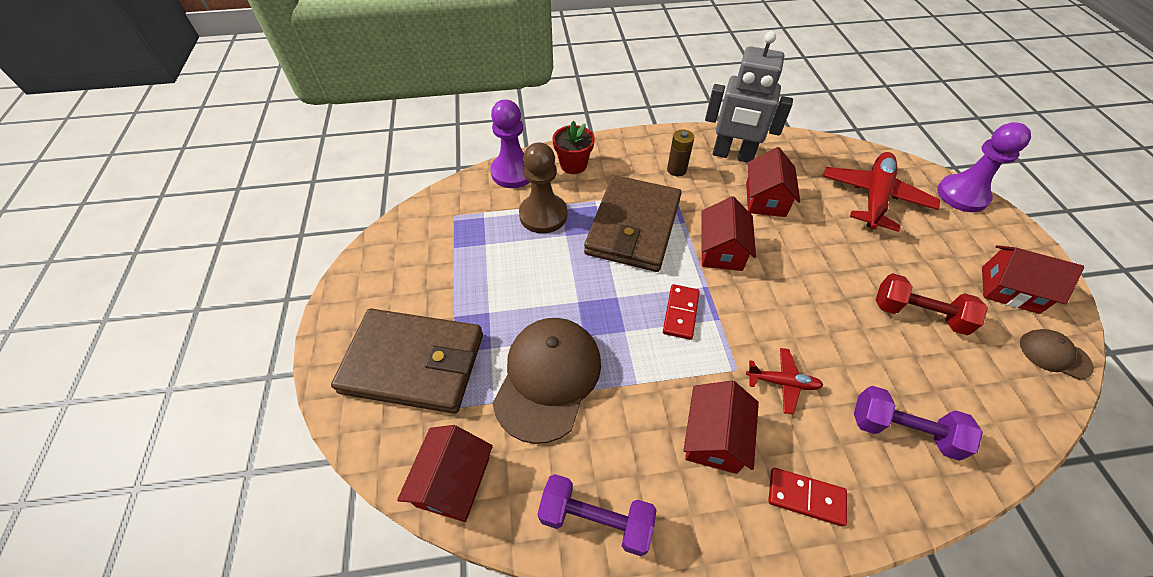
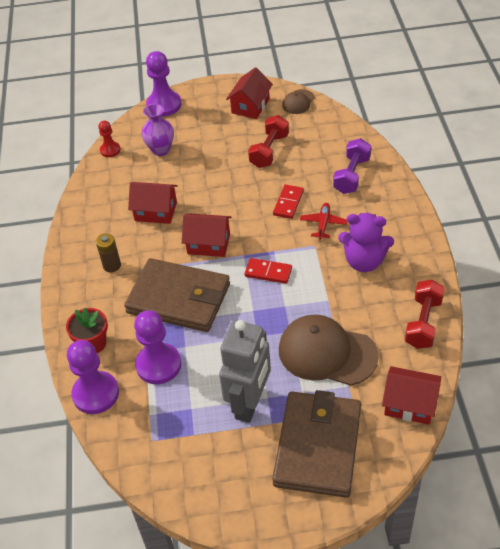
camera: 85 degrees left, 5 degrees down
(543, 215) = (158, 365): brown pawn -> purple pawn
(595, 519) = (423, 323): purple dumbbell -> red dumbbell
(714, 437) = (364, 261): red house -> purple teddy bear
(732, 155) = (99, 226): grey robot -> grey robot (250, 403)
(805, 497) = (397, 224): red domino -> red domino (288, 203)
(856, 153) = (110, 150): none -> red pawn
(874, 197) = (160, 150): red plane -> purple vase

